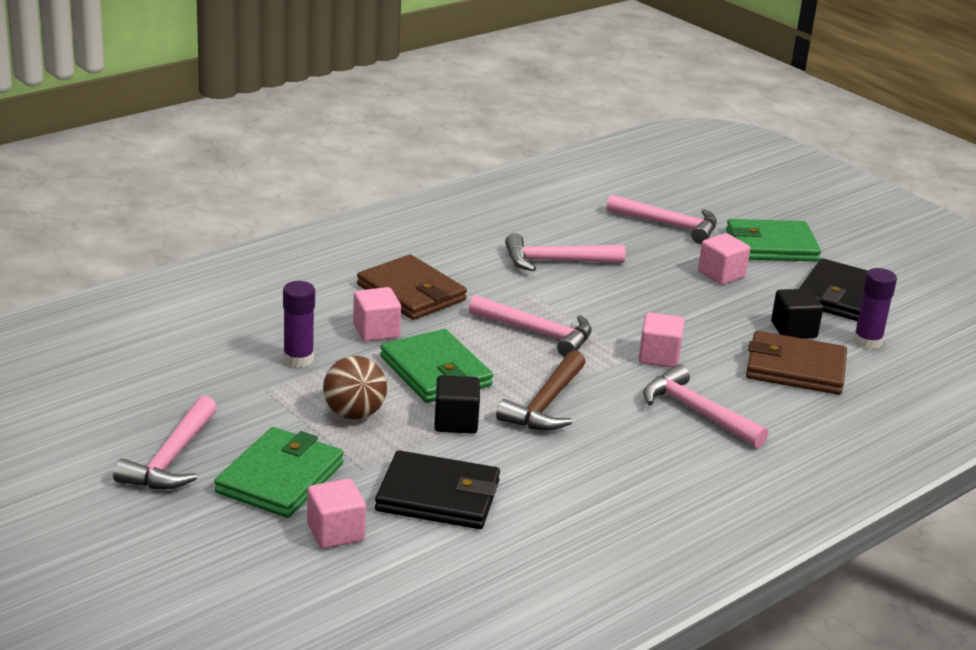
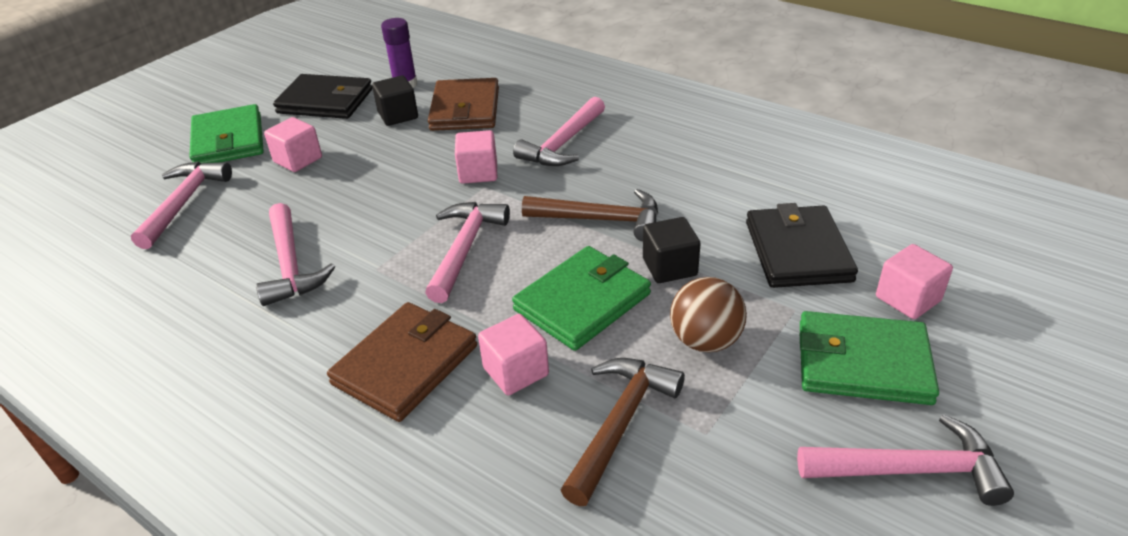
camera: 100 degrees left, 10 degrees up
(298, 359) = (620, 423): purple glue stick -> brown hammer

